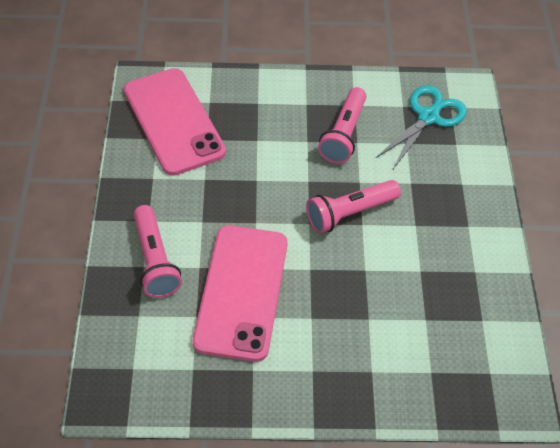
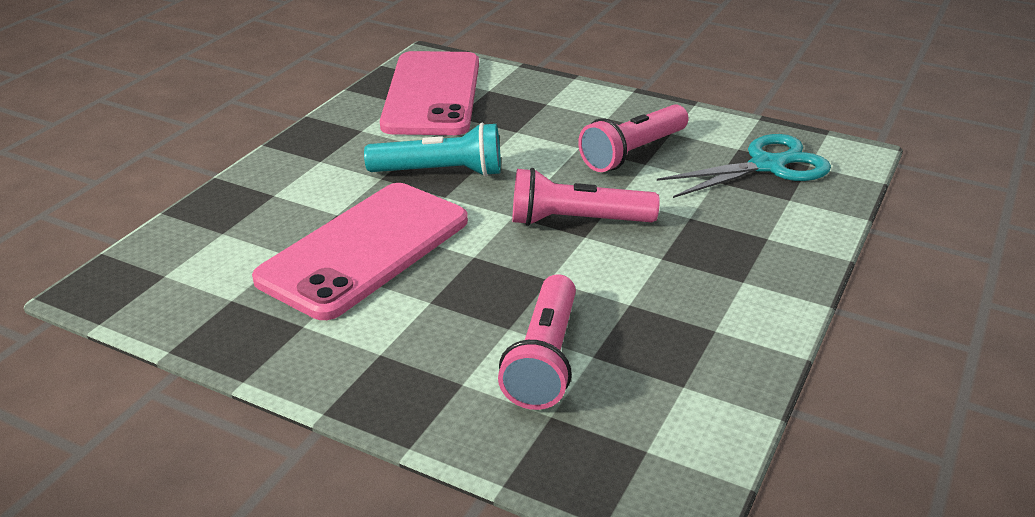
camera: 30 degrees right, 20 degrees down
(155, 260) = (292, 193): pink flashlight -> pink flashlight (544, 359)
(237, 201) = (440, 172): none -> turquoise flashlight

